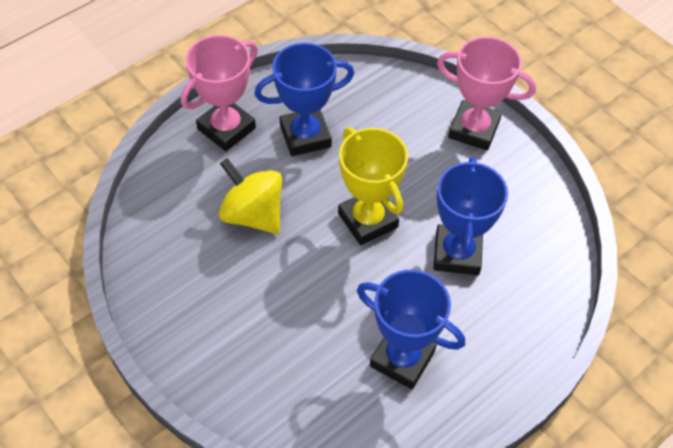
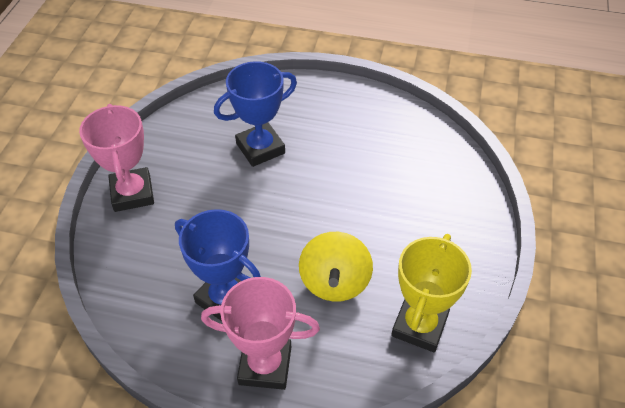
camera: 125 degrees left, 5 degrees down
(367, 220) = (275, 209): yellow trophy -> yellow trophy (419, 326)
(402, 359) = (364, 136): blue trophy -> none

